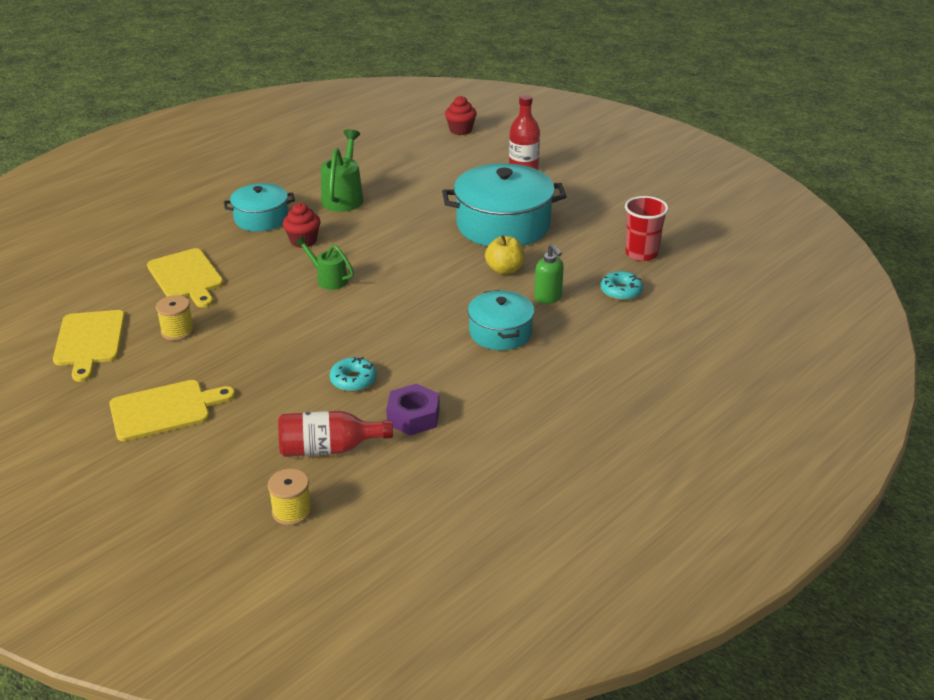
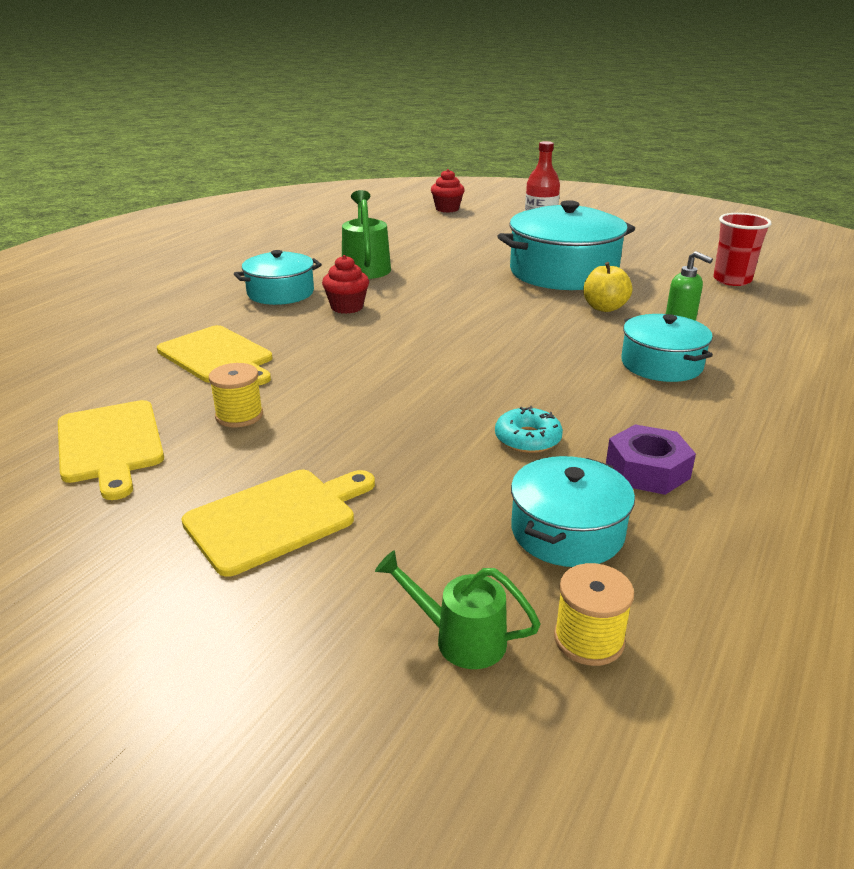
camera: 15 degrees left, 5 degrees down
(328, 279) = (406, 338): green watering can -> green watering can (460, 639)
(328, 449) = (567, 531): red bottle -> turquoise pot
(621, 291) = (749, 312): turquoise donut -> none

